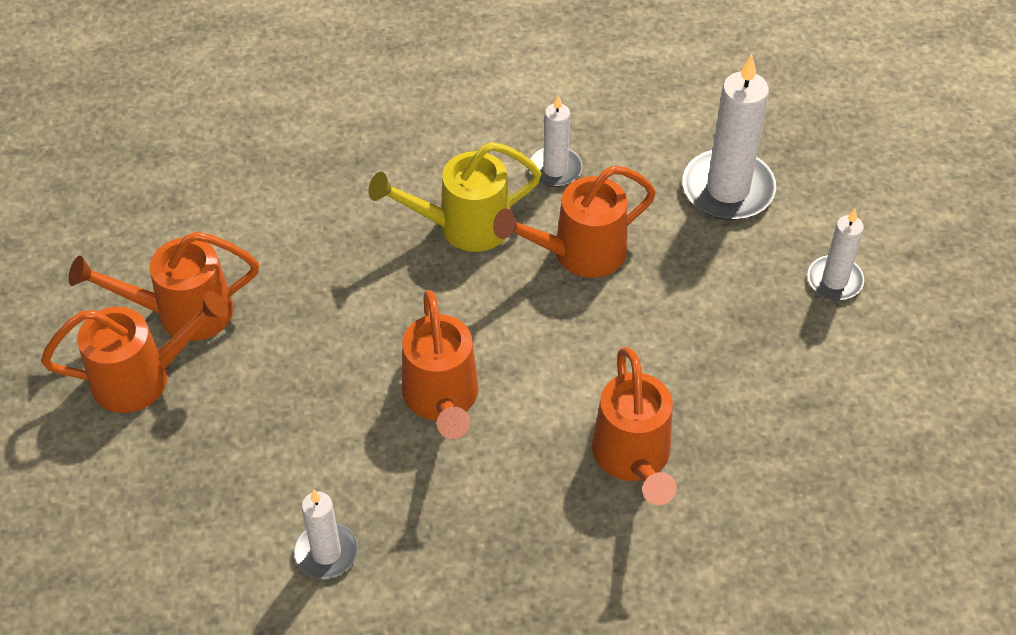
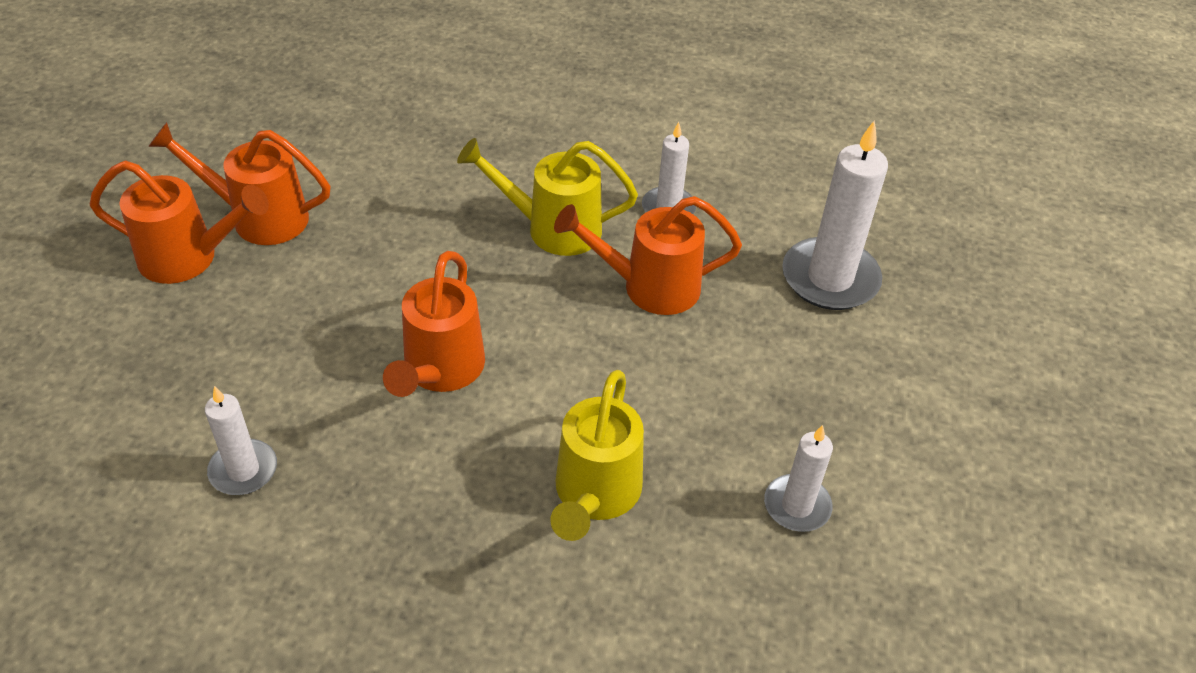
camera: 20 degrees right, 5 degrees down
(633, 458) = (594, 495): orange watering can -> yellow watering can
(834, 280) = (899, 398): white candle -> white candle (797, 506)

